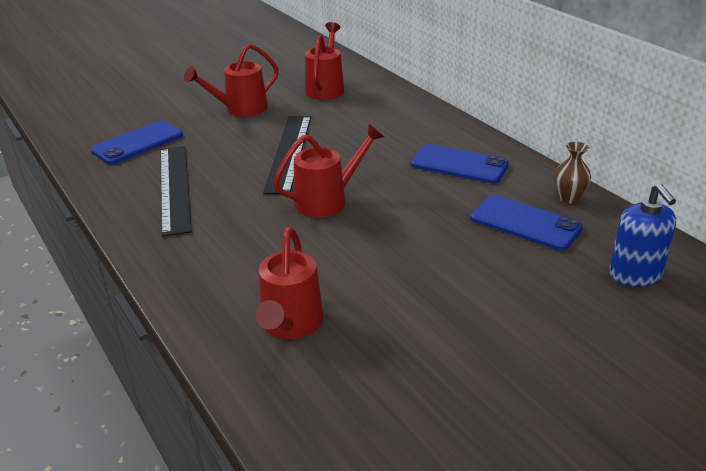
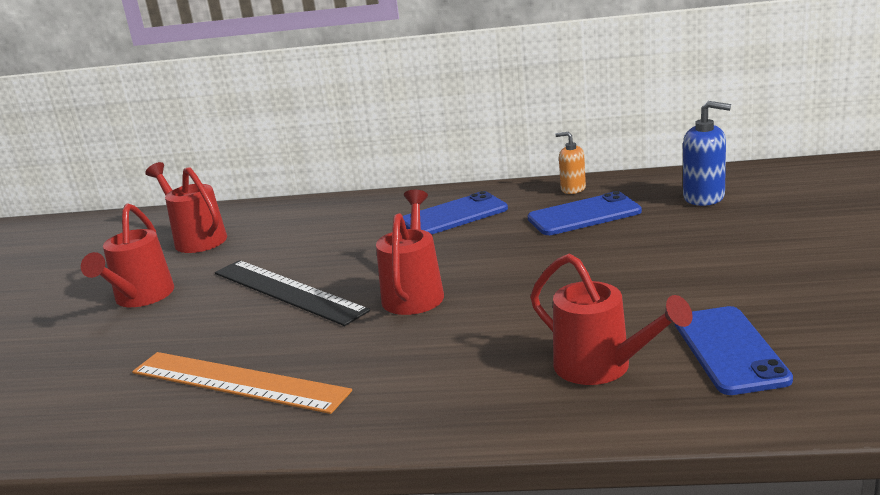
camera: 50 degrees left, 10 degrees down
(137, 143) = (82, 387): blue phone -> blue phone (729, 350)
(175, 188) = (238, 381): black ruler -> orange ruler
(569, 198) = (573, 189): brown vase -> orange soap dispenser

